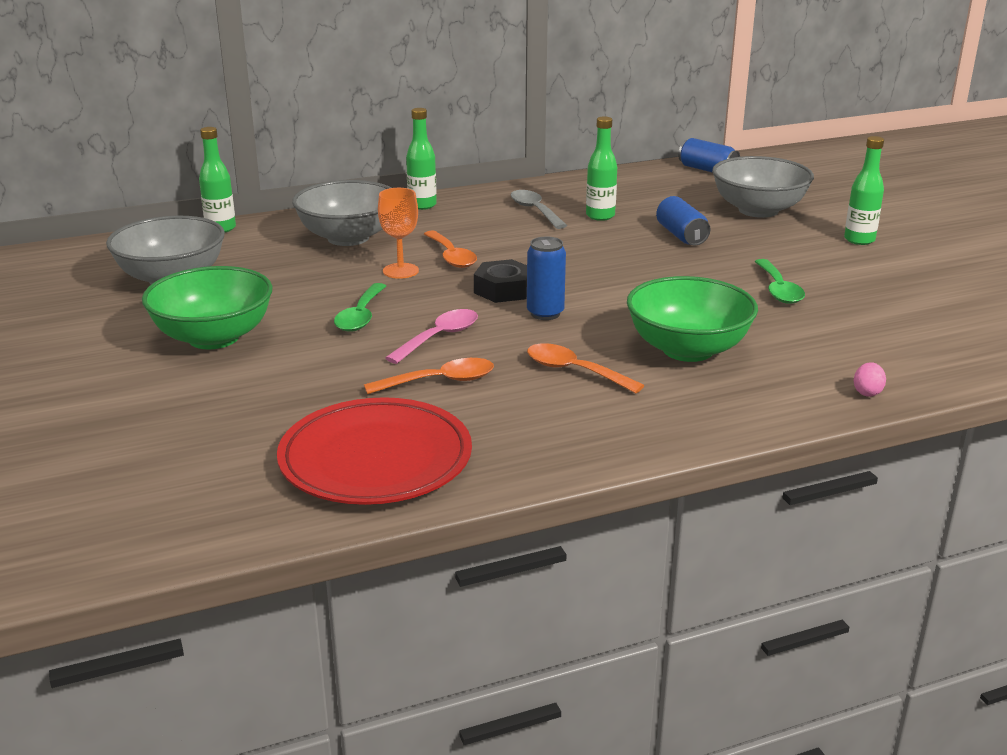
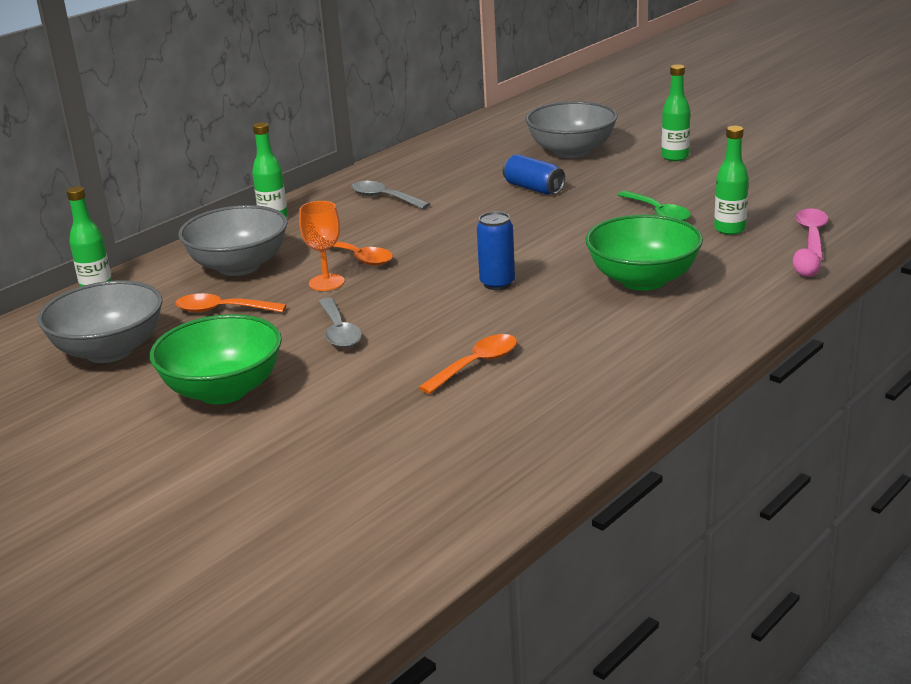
camera: 25 degrees left, 0 degrees up
(361, 316) = (339, 331): green spoon -> grey spoon
(375, 459) = (499, 442): red plate -> none
(439, 337) = (432, 329): pink spoon -> pink spoon (812, 235)
(503, 290) = (438, 274): black nut -> none
(574, 371) = (575, 323): orange spoon -> orange spoon (222, 310)
(600, 216) = (447, 188): green bottle -> green bottle (729, 229)
(707, 170) = (491, 126): blue can -> none

